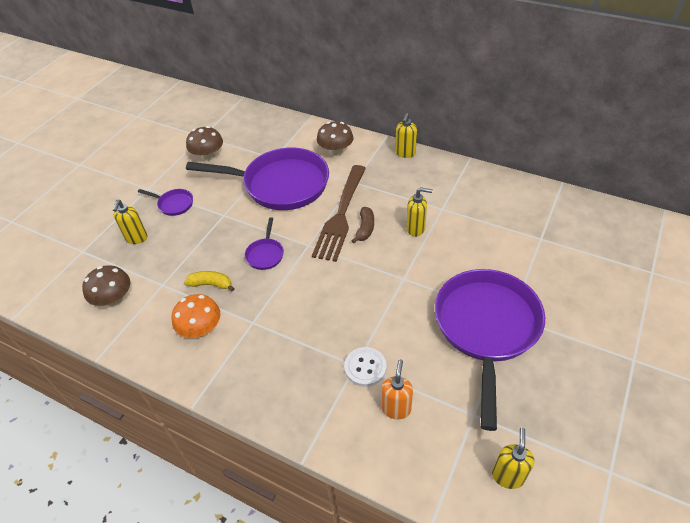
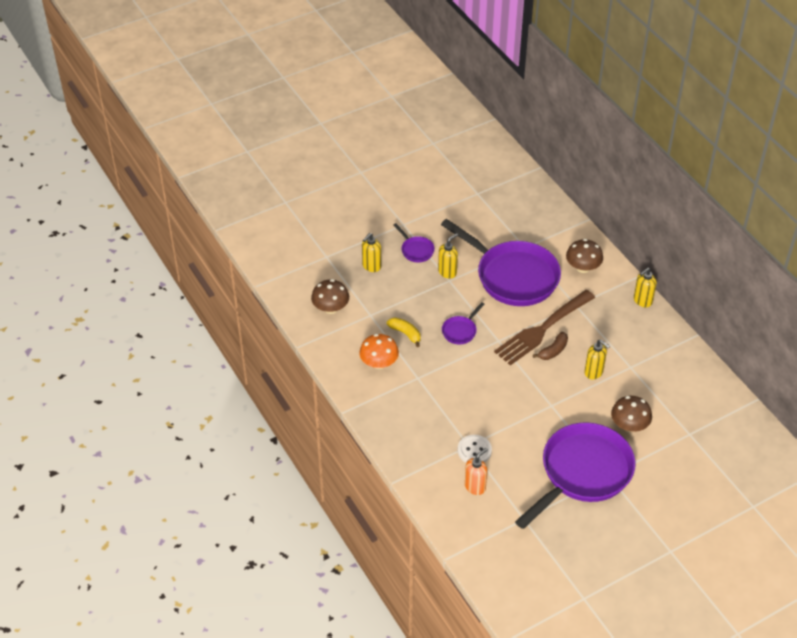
camera: 30 degrees right, 0 degrees up
(208, 156) = (470, 217): brown mushroom -> brown mushroom (629, 425)
(508, 476) = (515, 562): yellow soap dispenser -> yellow soap dispenser (447, 272)

